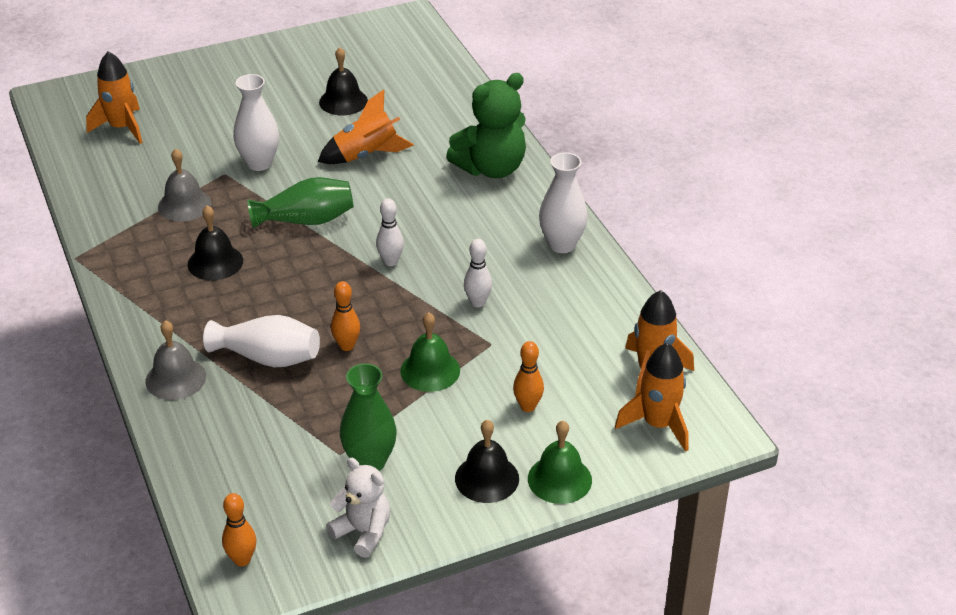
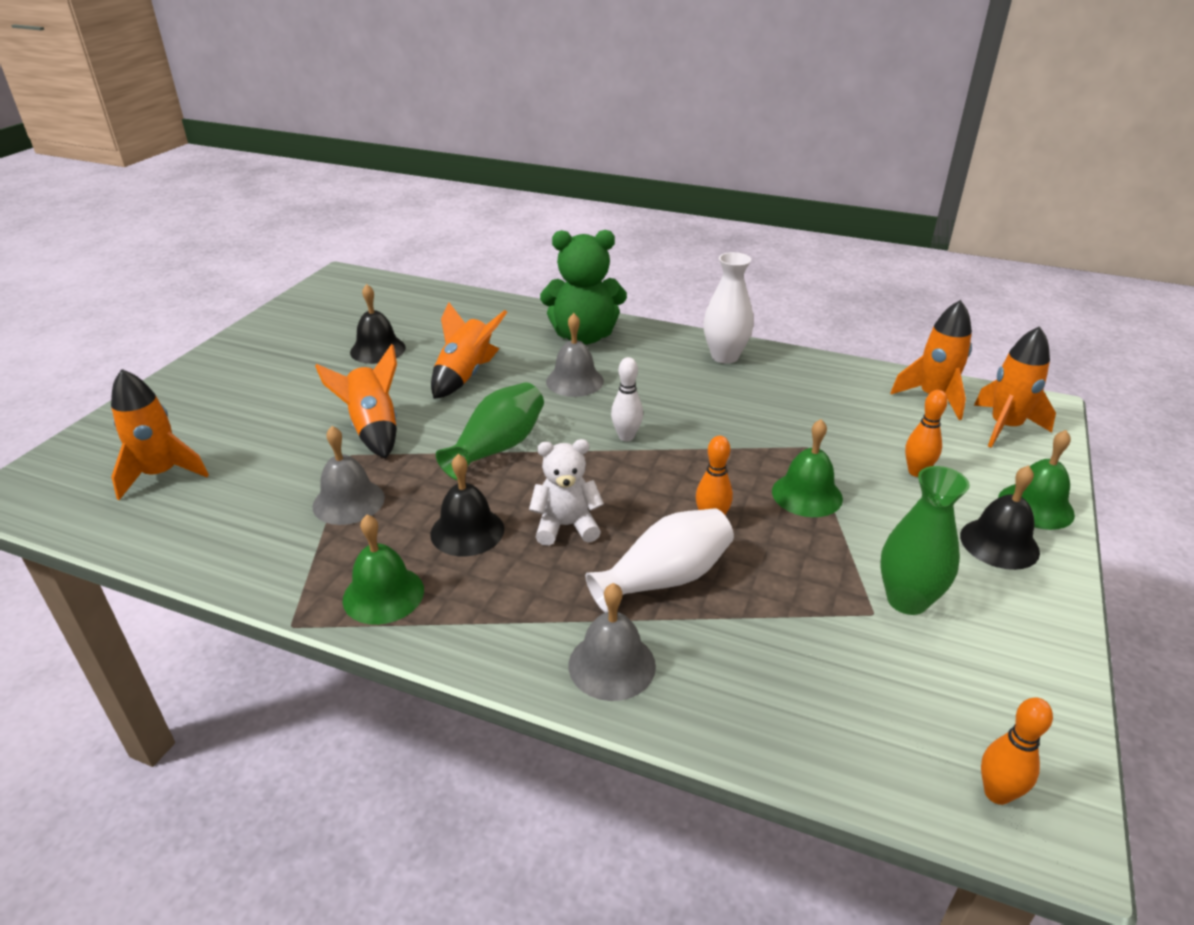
camera: 45 degrees left, 5 degrees down
(131, 270) = (383, 594): none -> green bell
(259, 163) = (373, 429): white vase -> orange rocket
(363, 532) = (1020, 665): white teddy bear -> white teddy bear (566, 526)
(426, 201) = (574, 381): none -> grey bell
(477, 302) = (744, 425): white bowling pin -> none
(491, 168) = (584, 336): green teddy bear -> green teddy bear turned 75 degrees clockwise

